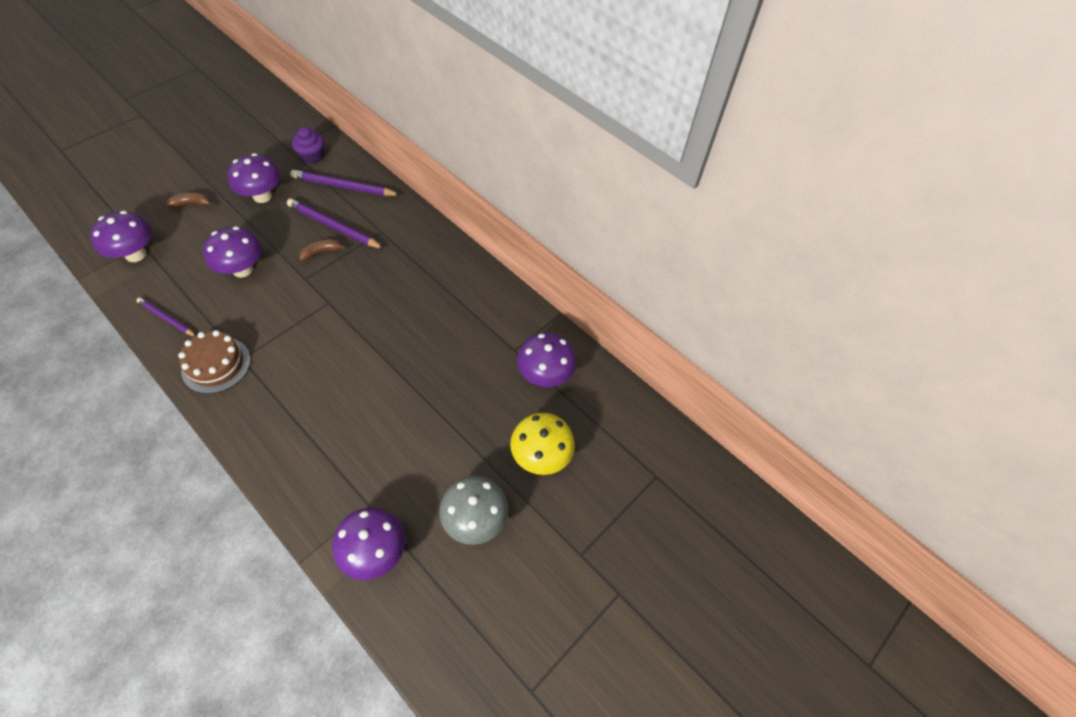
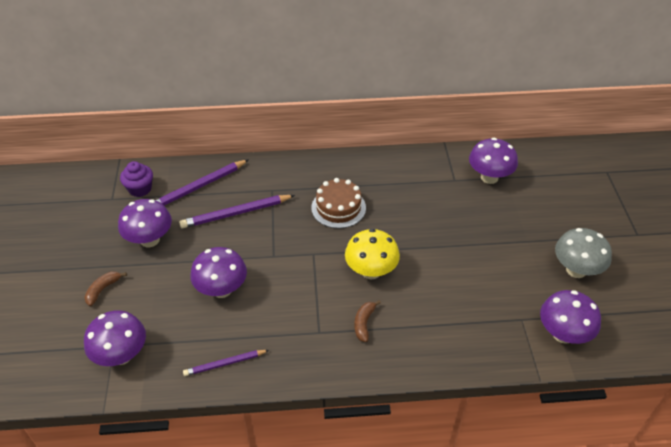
camera: 45 degrees left, 10 degrees down
(216, 365) = (310, 351): brown cake -> brown cake (338, 208)
(321, 252) = (255, 233): brown banana -> brown banana (364, 323)
(540, 456) = (551, 213): yellow mushroom -> yellow mushroom (371, 271)

